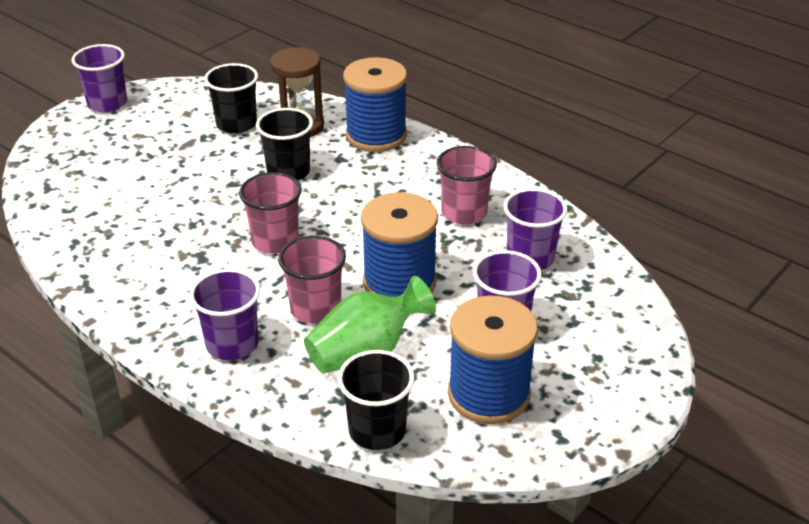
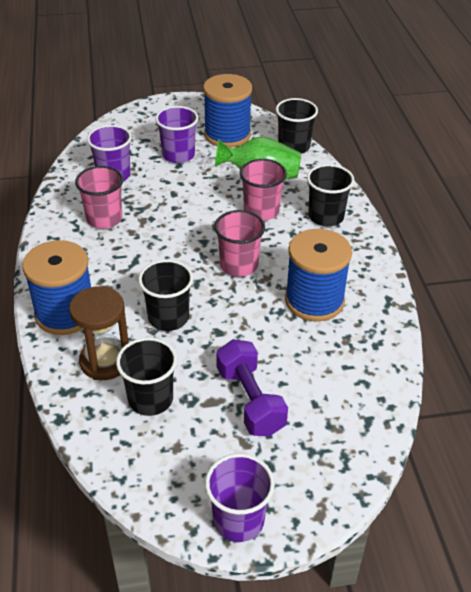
camera: 140 degrees left, 5 degrees up
(157, 156) = (250, 400): none -> purple dumbbell
(232, 344) = (326, 217): purple cup -> black cup
(399, 282) = (199, 200): blue spool -> blue spool (314, 300)

